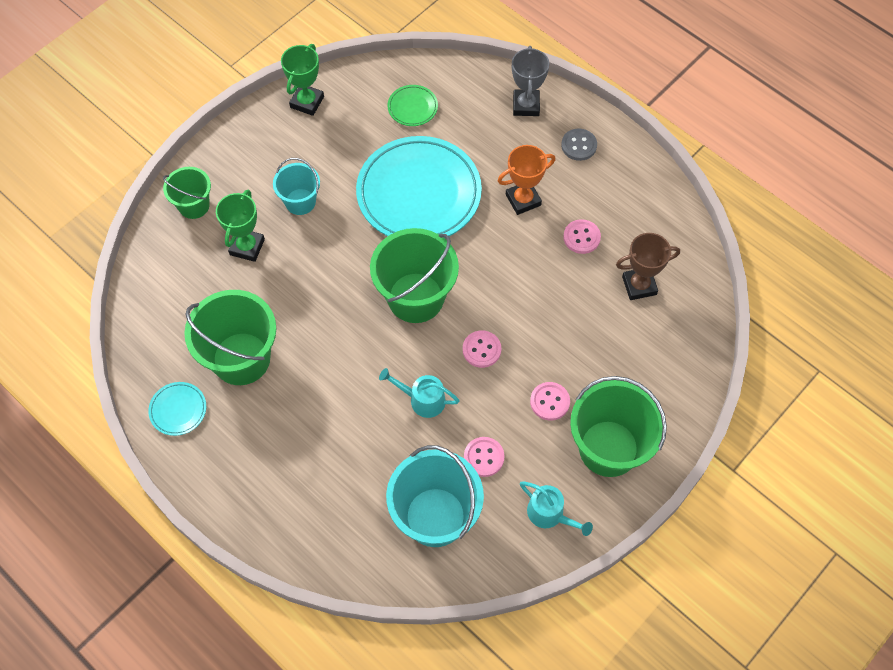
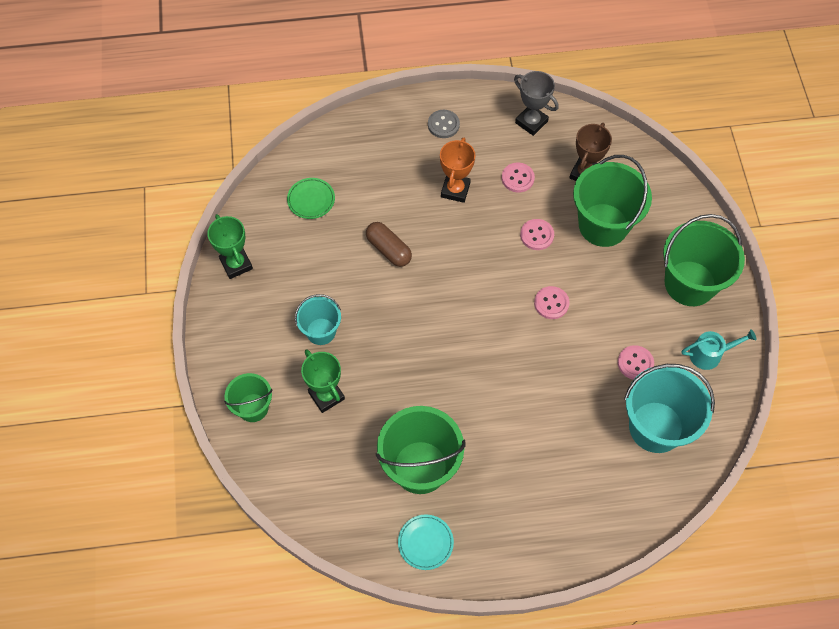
camera: 50 degrees left, 0 degrees up
(415, 298) = (473, 314): green bucket -> green bucket (603, 225)
(419, 193) = (388, 249): turquoise plate -> brown capsule
(422, 399) = (558, 369): turquoise watering can -> none
(526, 105) = (380, 130): grey trophy -> grey trophy (531, 122)
(549, 402) = (626, 292): pink button -> pink button (537, 235)

